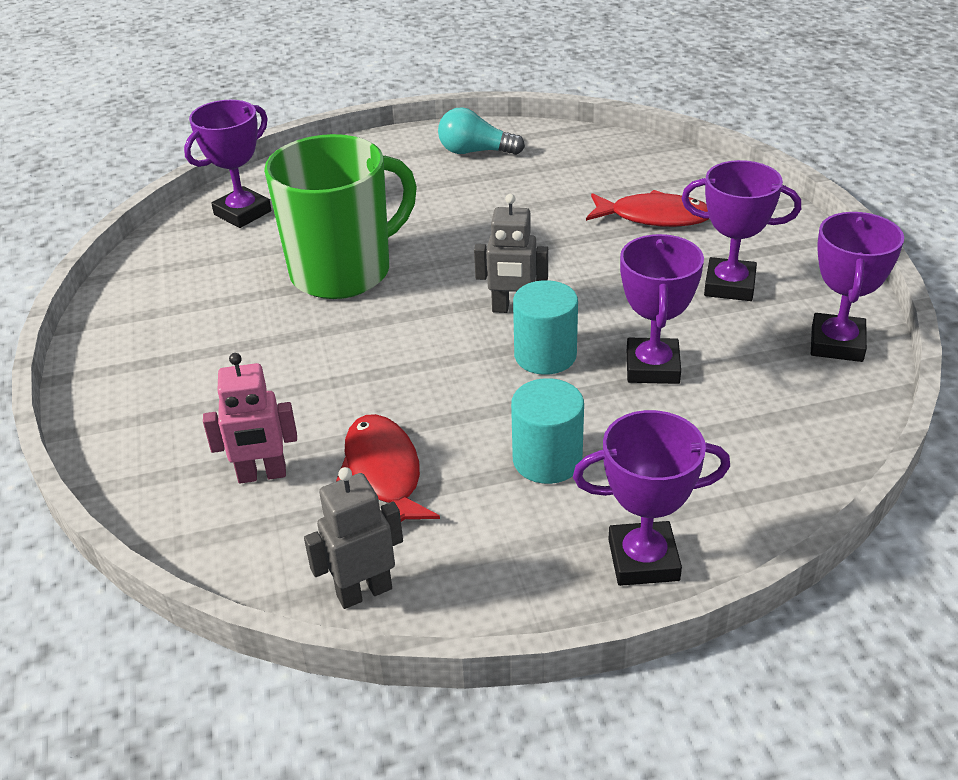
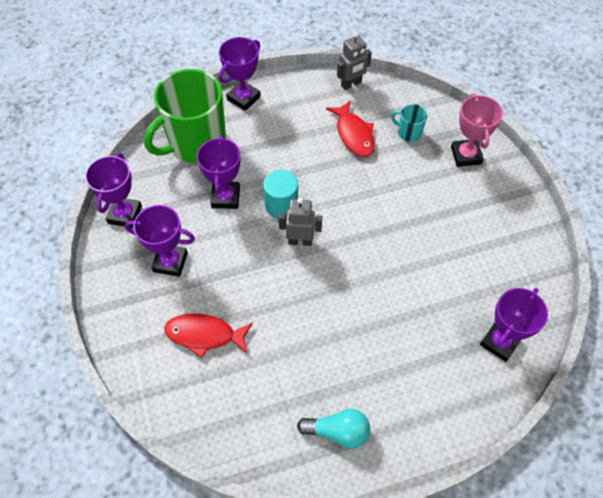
camera: 175 degrees right, 20 degrees up
(161, 431) = (466, 155): none -> pink trophy
(262, 475) = (408, 133): pink robot -> turquoise mug
(344, 271) = (408, 276): green mug -> green mug (196, 143)
(547, 460) = (281, 142): turquoise cylinder -> none
(643, 560) = (243, 98): purple trophy -> purple trophy turned 45 degrees counterclockwise

